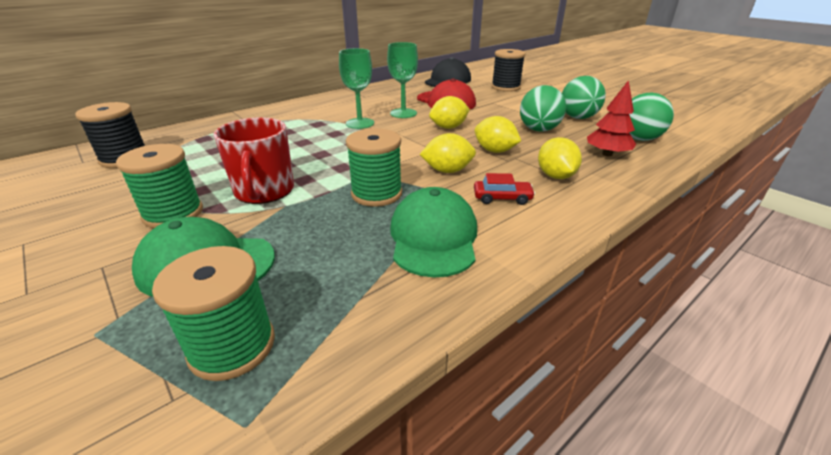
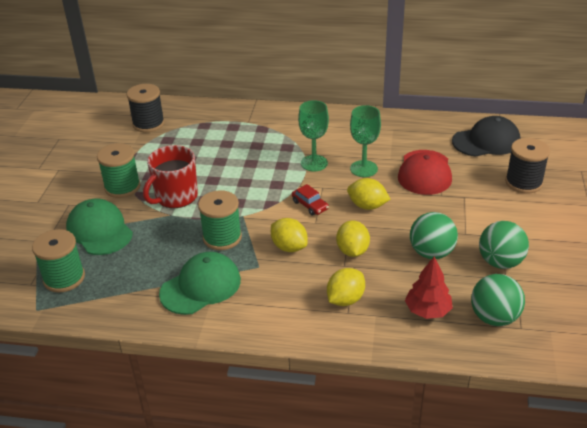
camera: 50 degrees right, 5 degrees up
(502, 198) = (279, 290): red car -> red car (310, 205)

